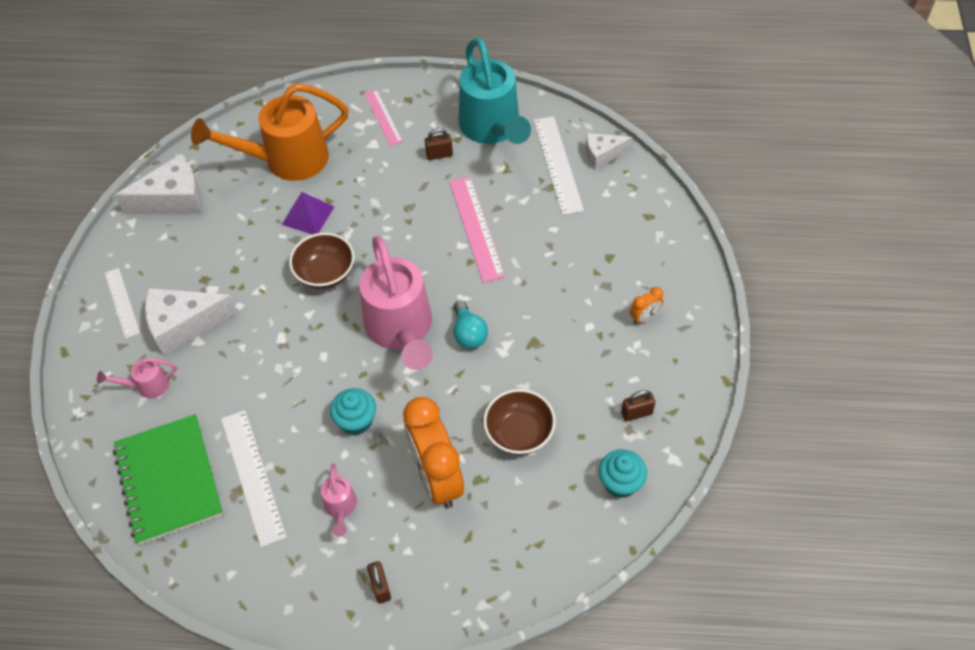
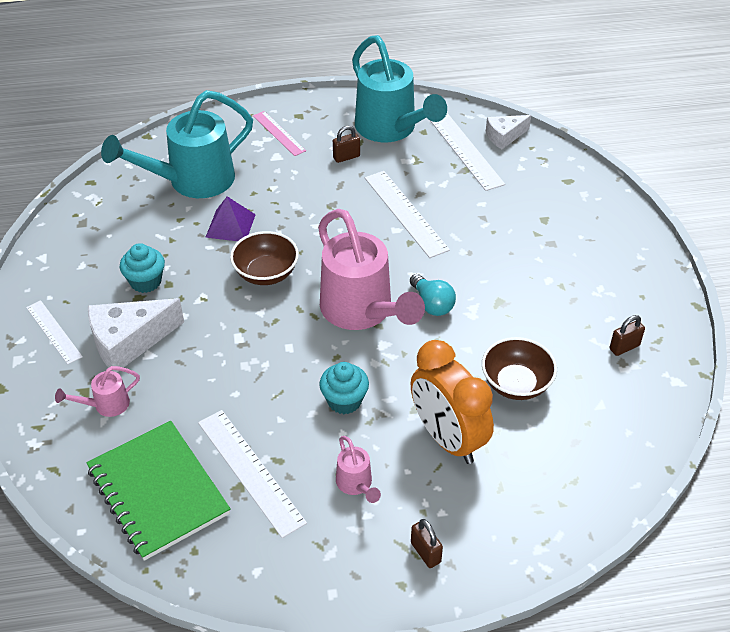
camera: 15 degrees left, 10 degrees down
(174, 199) = (82, 231): white cheese -> none
(287, 160) = (192, 181): orange watering can -> turquoise watering can
(476, 228) = (406, 213): pink ruler -> white ruler
(620, 483) = (633, 411): turquoise cupcake -> turquoise cupcake (146, 282)
(644, 317) = (598, 264): orange clock -> none

